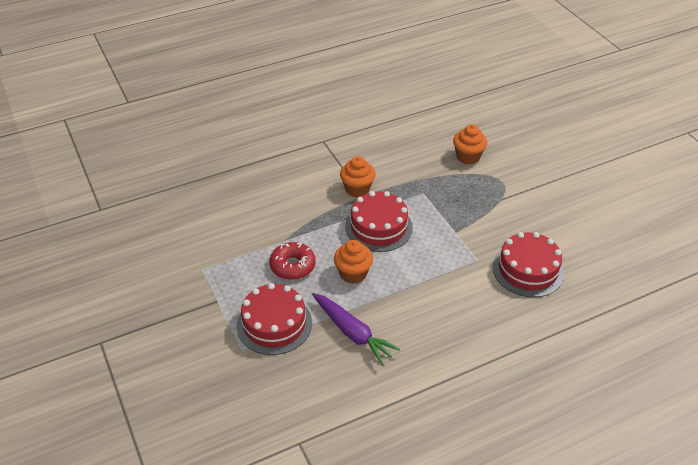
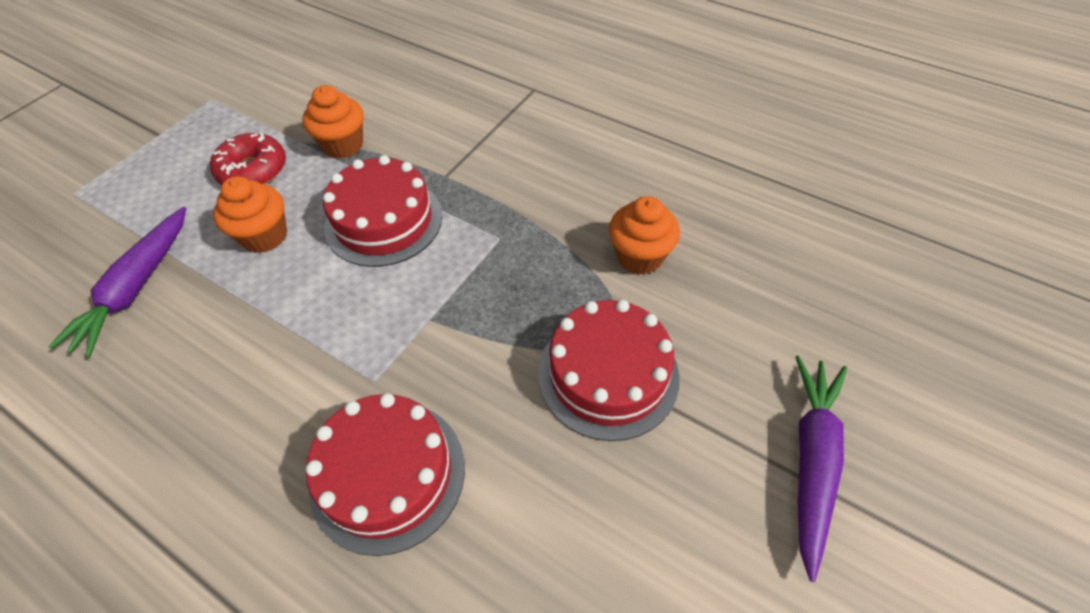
camera: 60 degrees right, 10 degrees up
(274, 324) = (131, 201): red cake -> red cake (608, 374)
(357, 189) = (454, 164): orange cupcake -> orange cupcake (343, 145)
(590, 160) = (811, 461): none -> purple carrot

